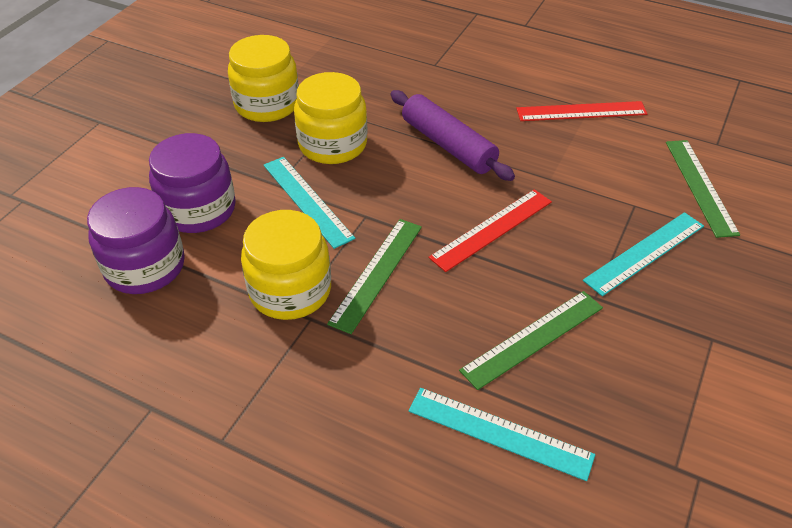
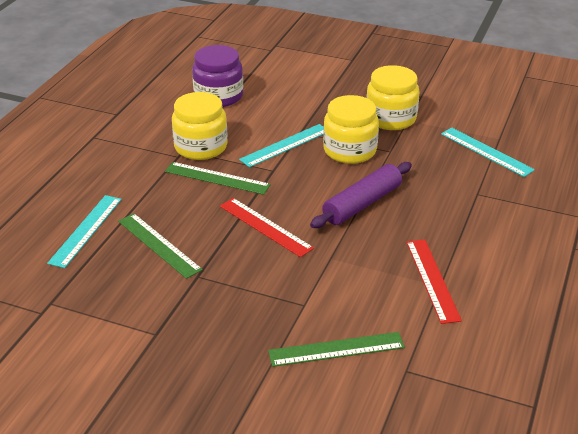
camera: 85 degrees right, 10 degrees down
(198, 209) = (270, 106): purple jar -> none
(645, 253) = (246, 306): turquoise ruler -> turquoise ruler (486, 152)

